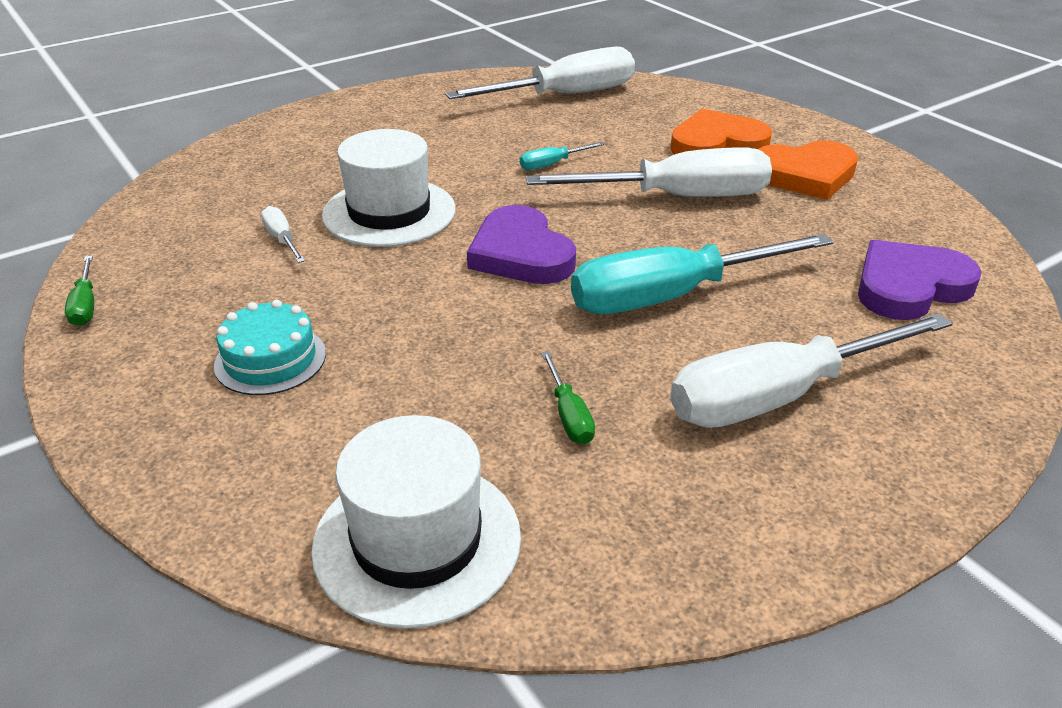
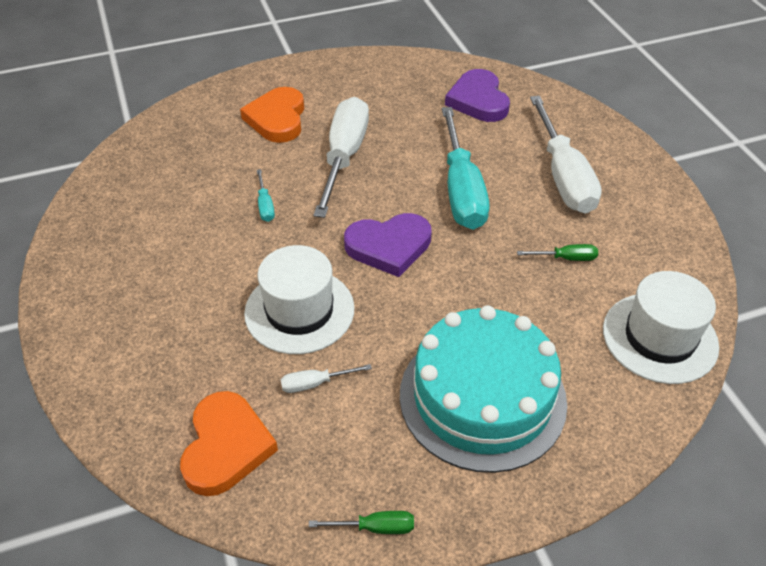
camera: 75 degrees left, 10 degrees up
(270, 359) = (482, 397): turquoise cake -> turquoise cake, size x2.11
(565, 95) = (145, 173): white screwdriver -> none
(805, 175) = (340, 95): orange heart -> orange heart (226, 446)

